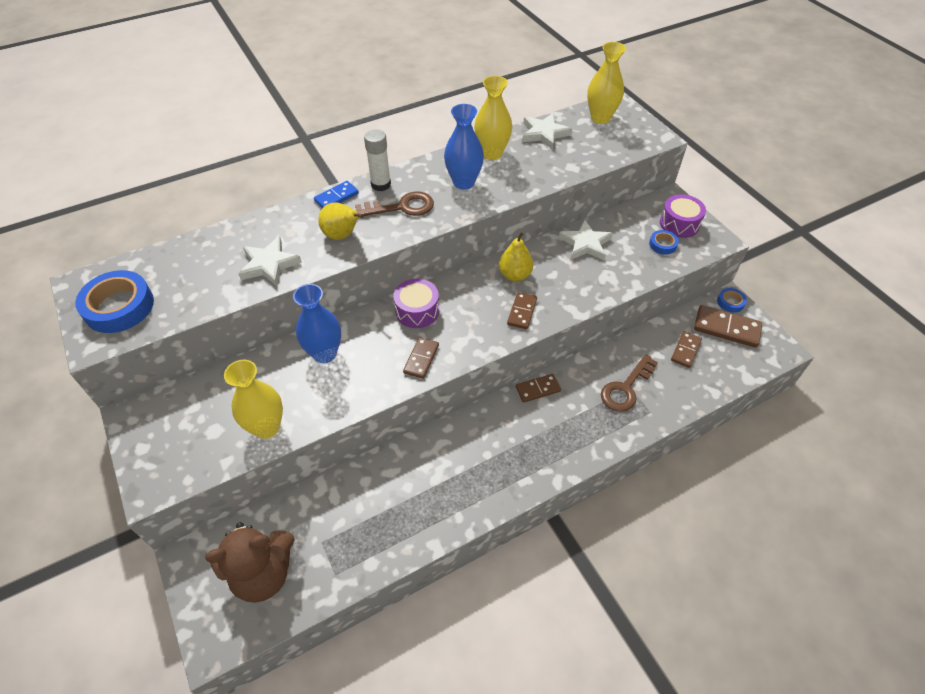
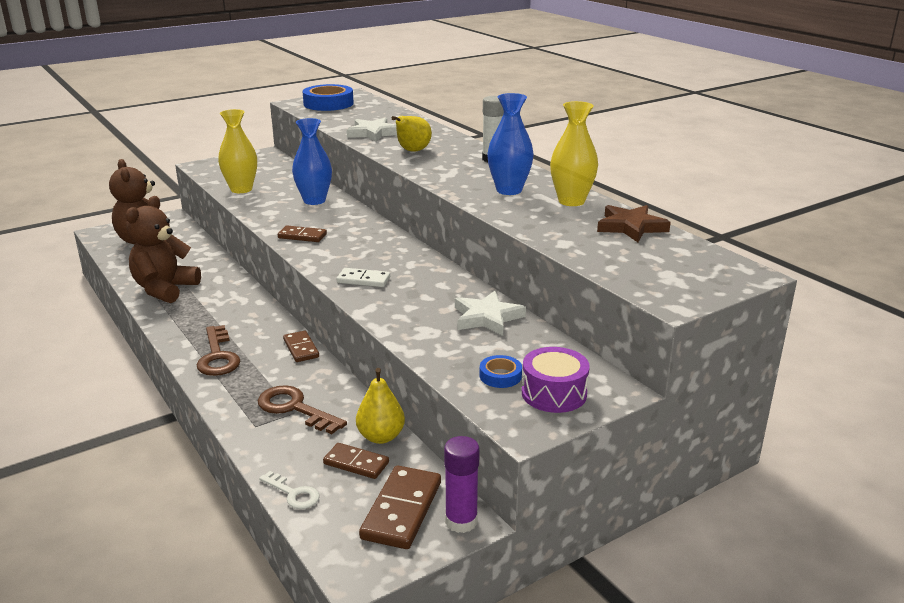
camera: 85 degrees right, 25 degrees down
(336, 197) = (467, 146): blue domino -> none
(402, 207) = (459, 168): brown key -> brown key (218, 356)
(409, 522) = (165, 289): none -> brown teddy bear
(417, 311) = (365, 231): purple drum -> none
(515, 275) = (422, 275): yellow pear -> yellow pear (381, 437)
(522, 312) = (363, 280): brown domino -> white domino
(544, 134) = (631, 227): white star -> brown star
(600, 118) = (696, 261): yellow vase -> none
(722, 383) = (293, 494): none -> white key
(730, 302) = (461, 521): blue tape -> purple glue stick

